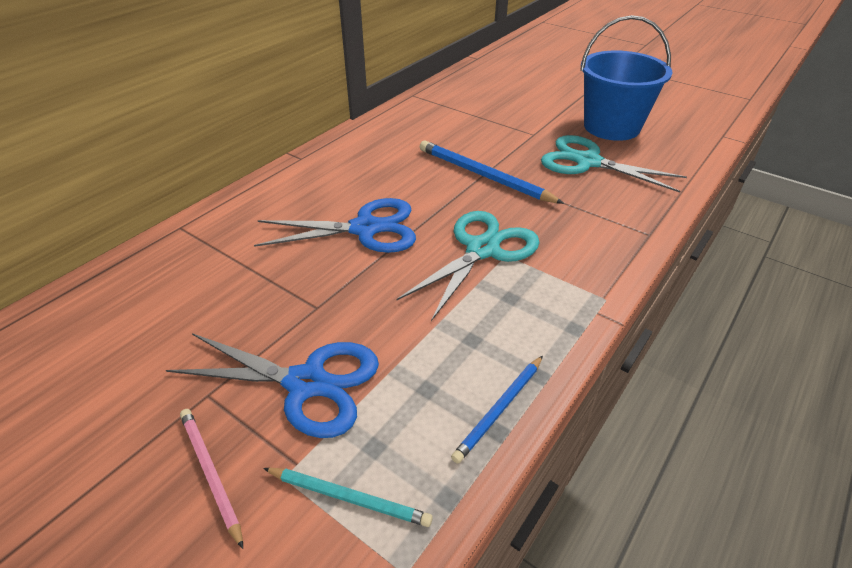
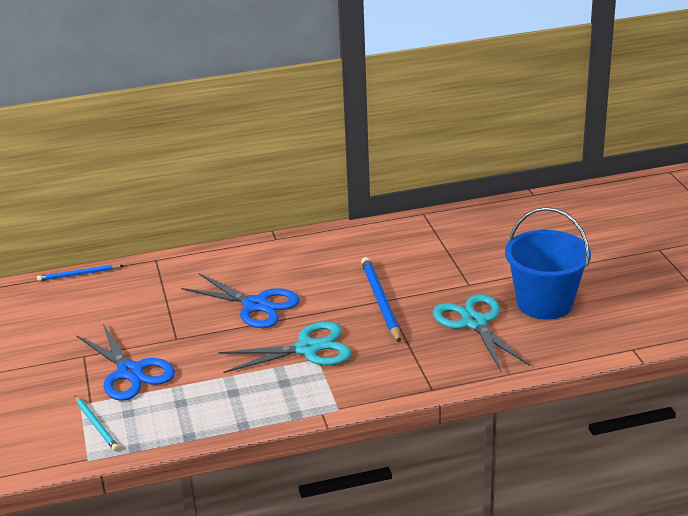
camera: 40 degrees right, 10 degrees down
(210, 473) = (54, 388): pink pencil -> none
(499, 409) = (202, 428): blue pencil -> blue pencil (78, 274)

